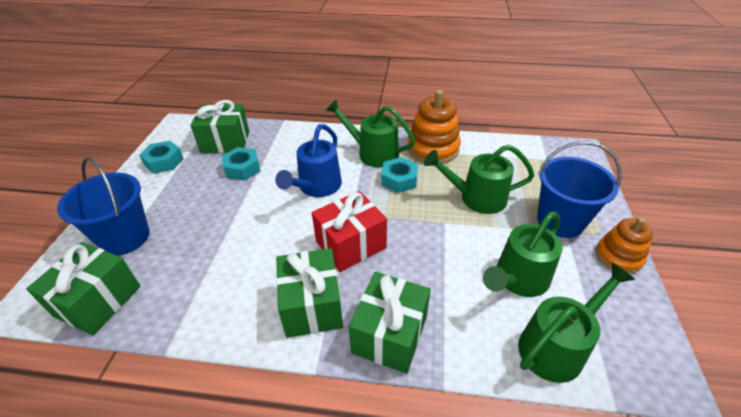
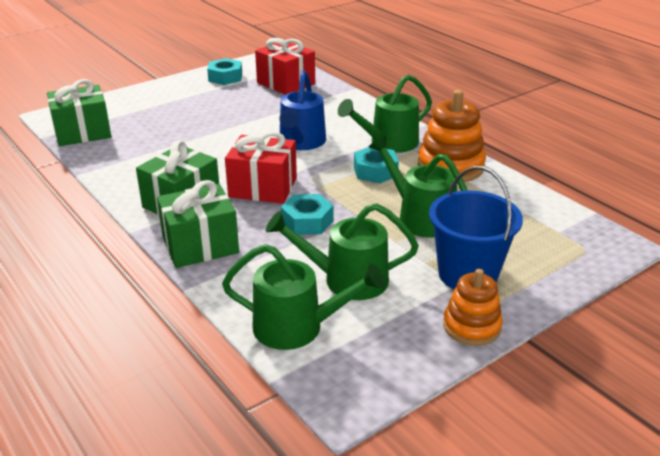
camera: 45 degrees right, 10 degrees down
(125, 237) = (139, 109): blue bucket -> none
(225, 142) = (286, 83): green gift -> red gift
(242, 168) = (269, 105): turquoise nut -> turquoise nut (307, 221)
(316, 187) = (301, 143): blue watering can -> blue watering can turned 60 degrees counterclockwise
(372, 153) = (388, 143): green watering can -> green watering can turned 105 degrees counterclockwise

